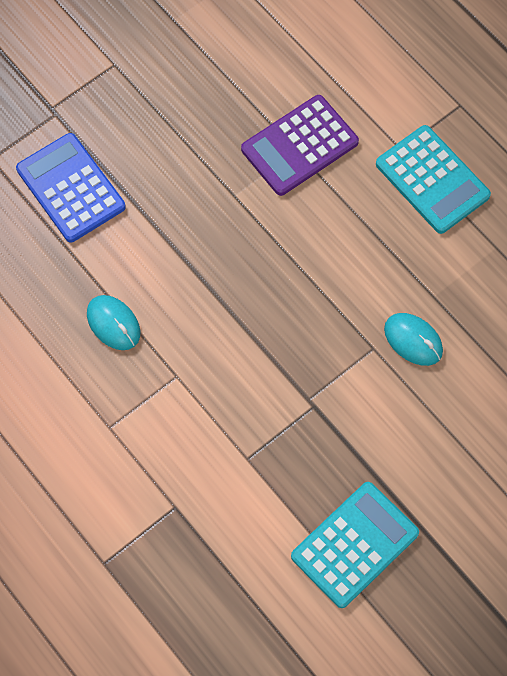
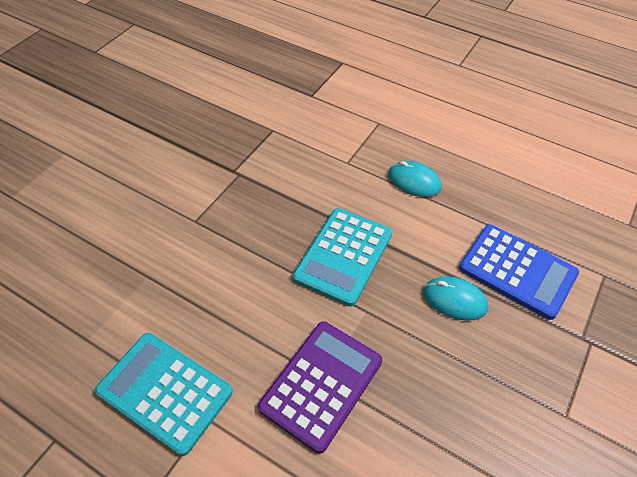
camera: 160 degrees right, 15 degrees down
(354, 545) = (181, 105): turquoise calculator -> turquoise calculator (343, 256)
(413, 340) = (160, 235): turquoise mouse -> turquoise mouse (454, 300)

